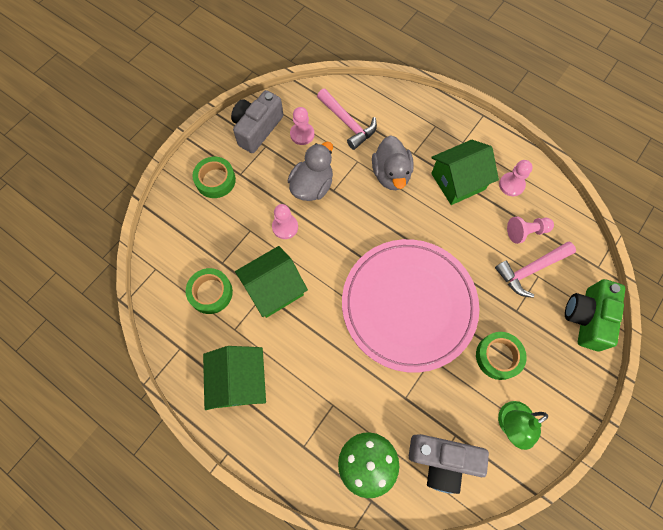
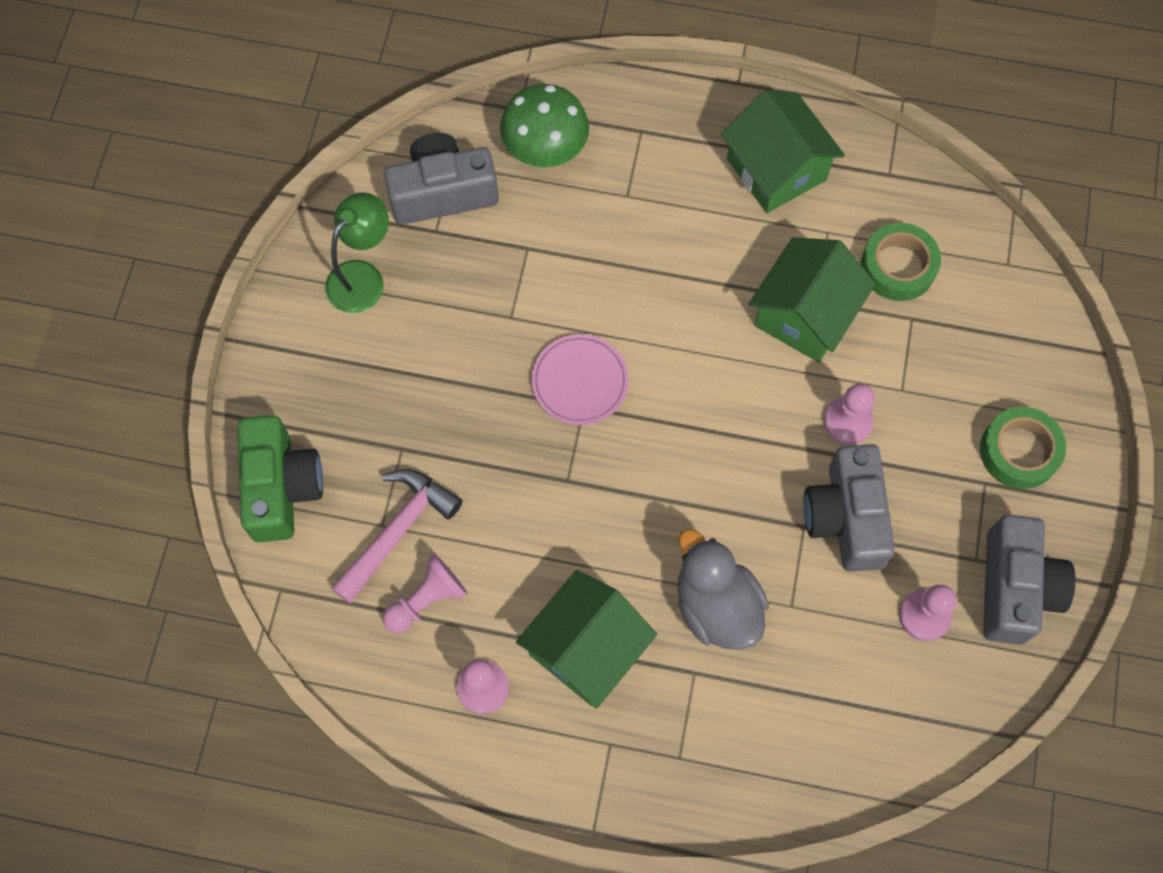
camera: 155 degrees right, 0 degrees up
(312, 186) = (845, 517): grey duck -> grey camera
(348, 123) = (852, 682): pink hammer -> none
(408, 305) = (580, 381): pink plate -> pink plate, size x0.41
(498, 356) = (408, 364): green tape -> none

